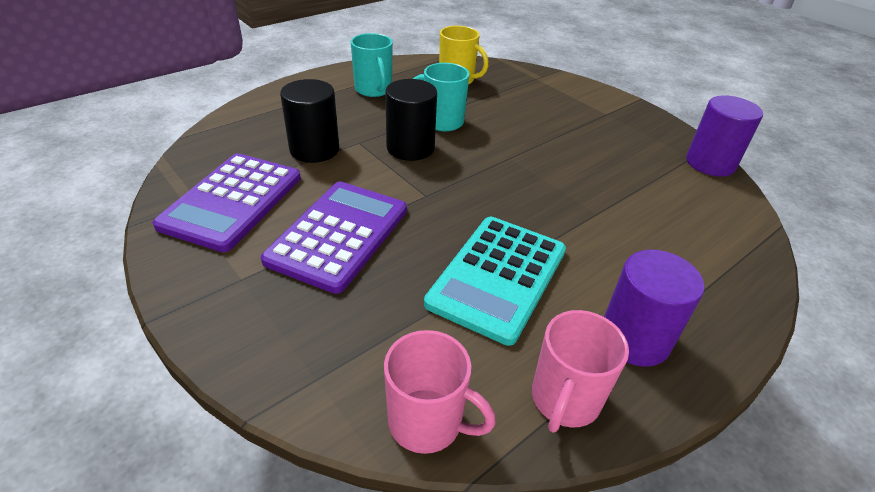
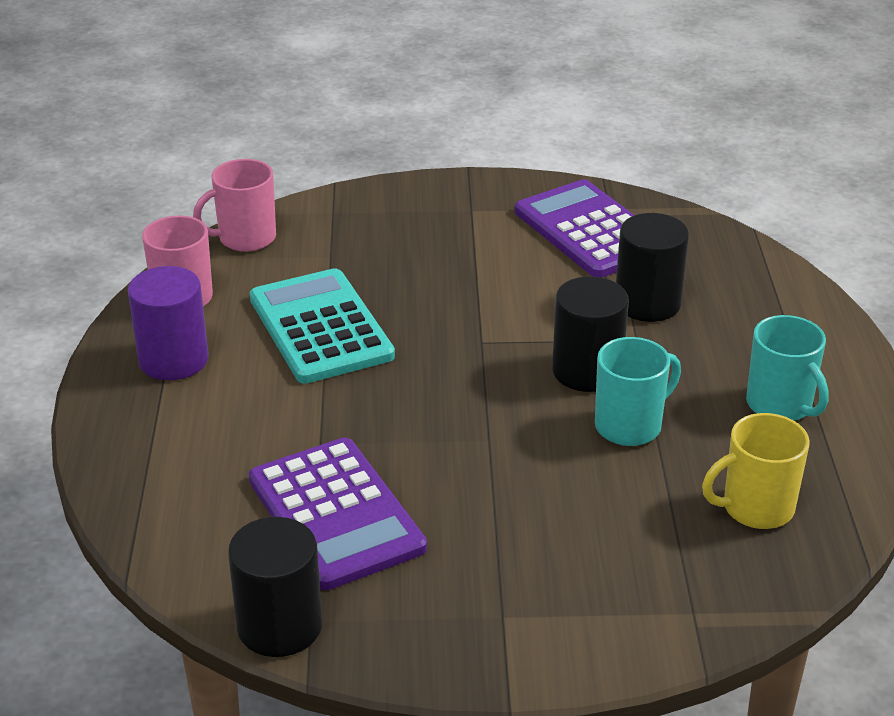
camera: 130 degrees right, 5 degrees down
(338, 235) = (475, 268): purple calculator -> purple calculator (336, 514)
(373, 90) = (780, 405): turquoise mug -> turquoise mug turned 135 degrees counterclockwise
(710, 163) = (279, 626): purple cylinder -> black cylinder

